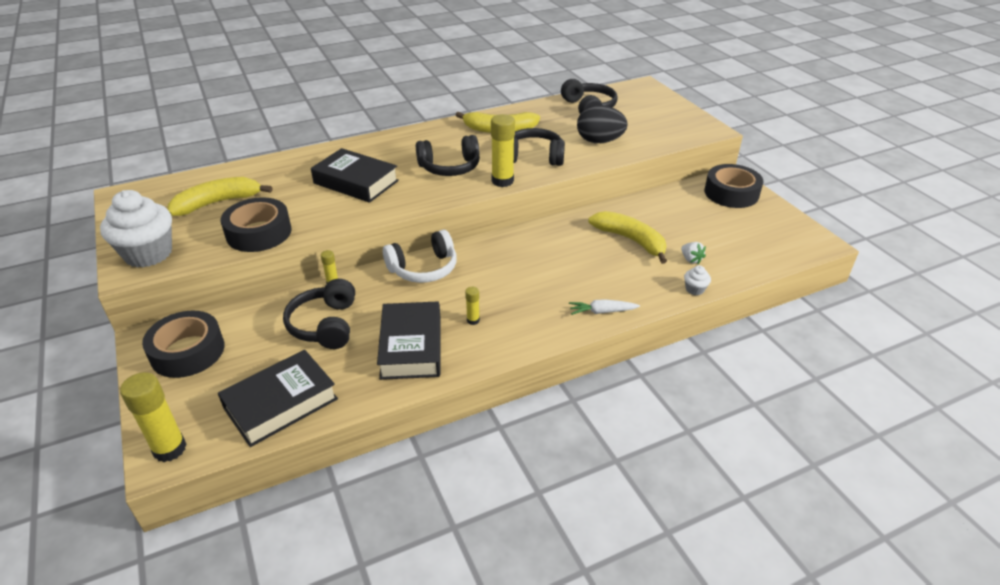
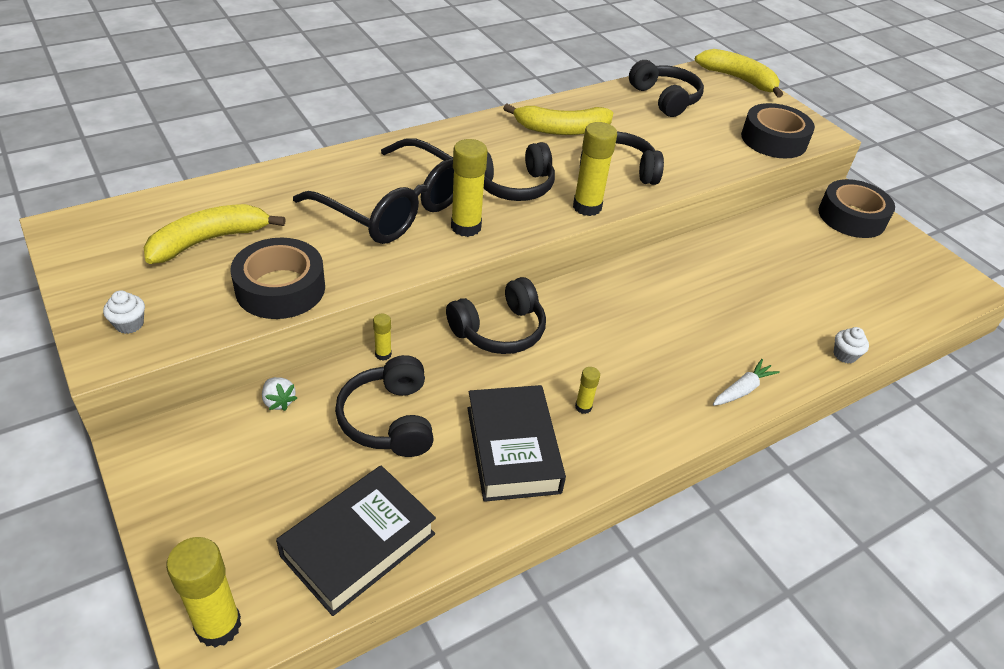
camera: 10 degrees left, 5 degrees up
(148, 254) = (129, 324): white cupcake -> white cupcake, size x0.42
(187, 351) = (206, 468): black tape -> black tape (773, 140)
(356, 182) = (394, 208): black book -> black glasses
(405, 194) = (466, 227): none -> yellow glue stick
(423, 268) = (499, 330): white headphones -> black headphones
(599, 141) = (692, 148): black egg -> none
(602, 311) = (742, 390): white carrot -> white carrot turned 150 degrees clockwise
(631, 240) = (750, 285): yellow banana -> yellow banana (738, 79)
(691, 259) = (829, 312): white strawberry -> white strawberry (279, 401)

